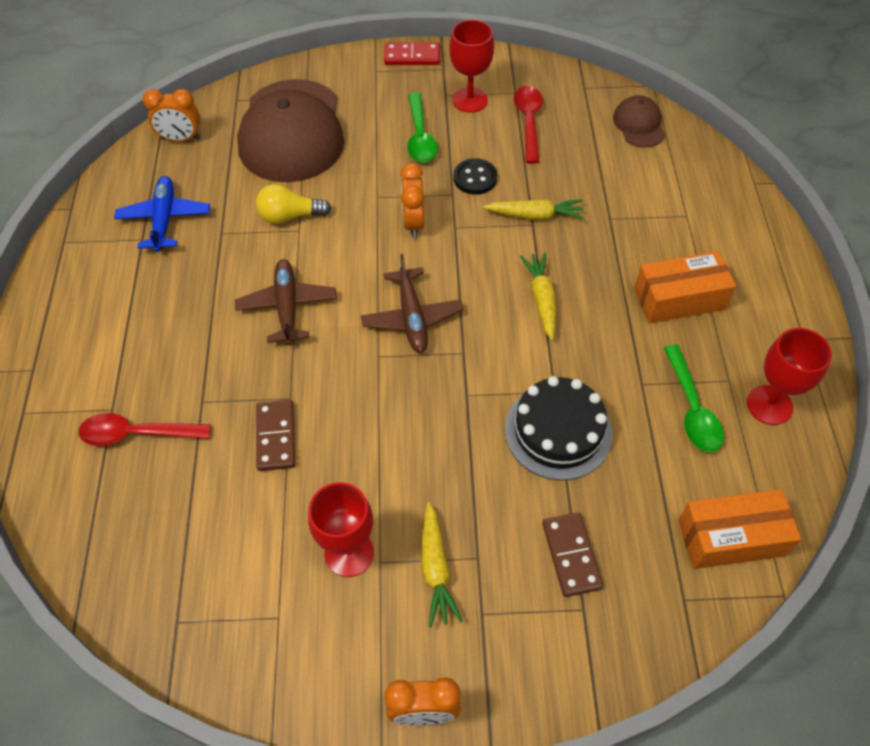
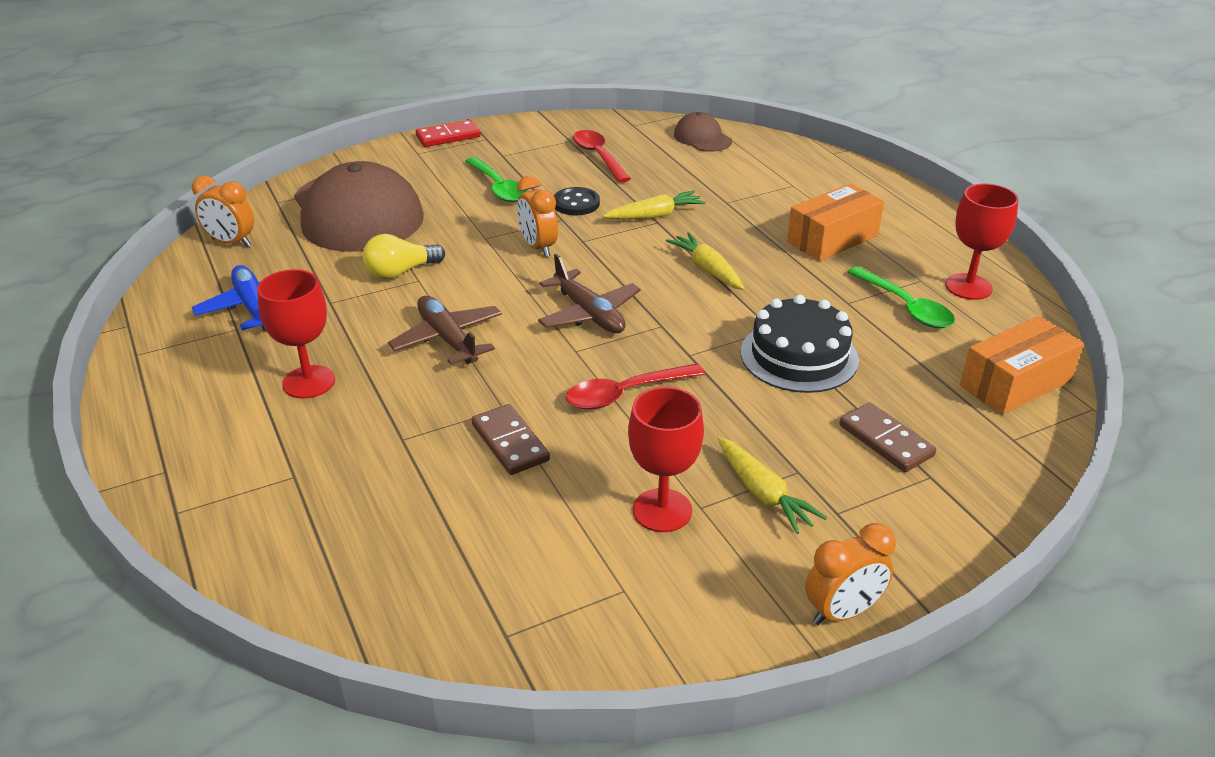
camera: 25 degrees left, 20 degrees down
(136, 434) = (340, 488): red spoon -> red spoon (625, 394)
(181, 139) = (231, 242): orange clock -> orange clock turned 45 degrees clockwise
(470, 100) = (529, 154): red goblet -> red goblet (309, 382)

